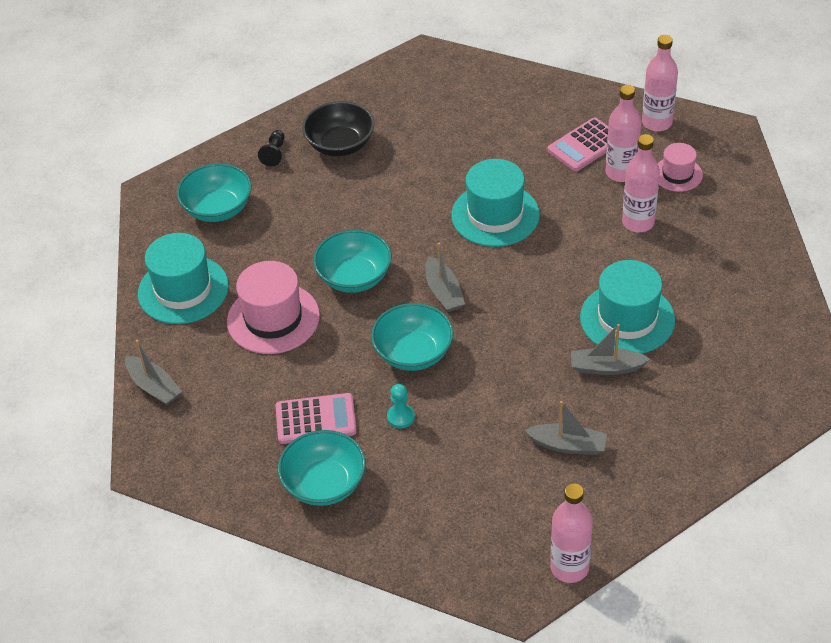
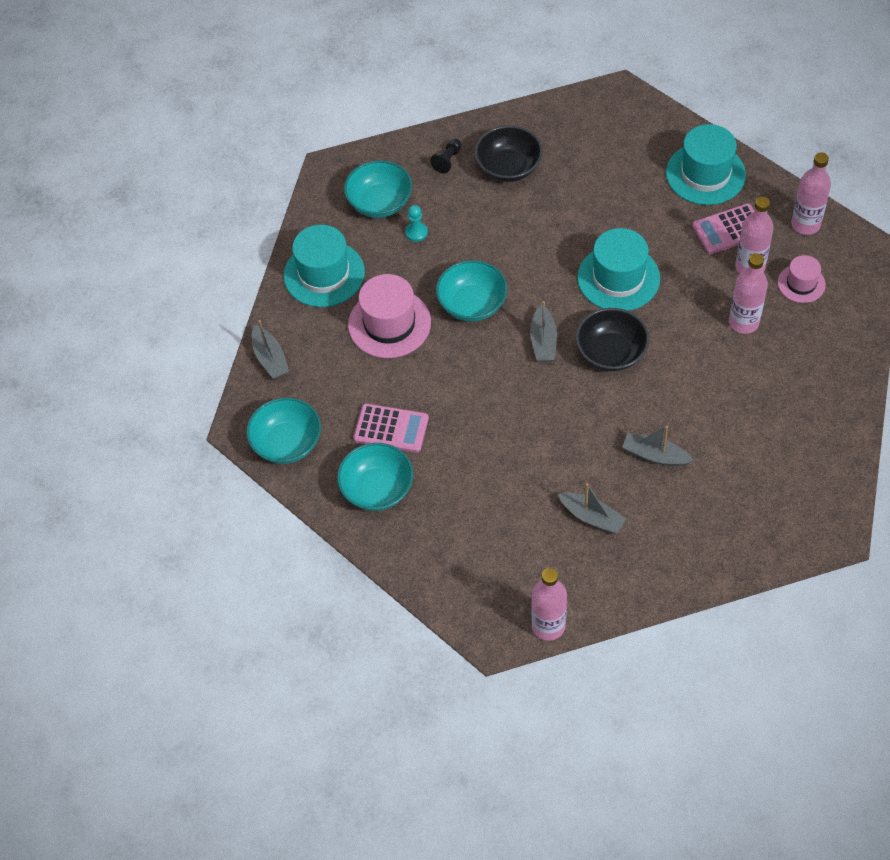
camera: 20 degrees right, 10 degrees up
(401, 417) = (462, 448): turquoise pawn -> turquoise pawn (416, 232)
(413, 353) = (495, 391): turquoise bowl -> turquoise bowl (287, 443)
(518, 284) = (611, 352): none -> black bowl
(627, 318) = (693, 414): turquoise hat -> turquoise hat (705, 174)

